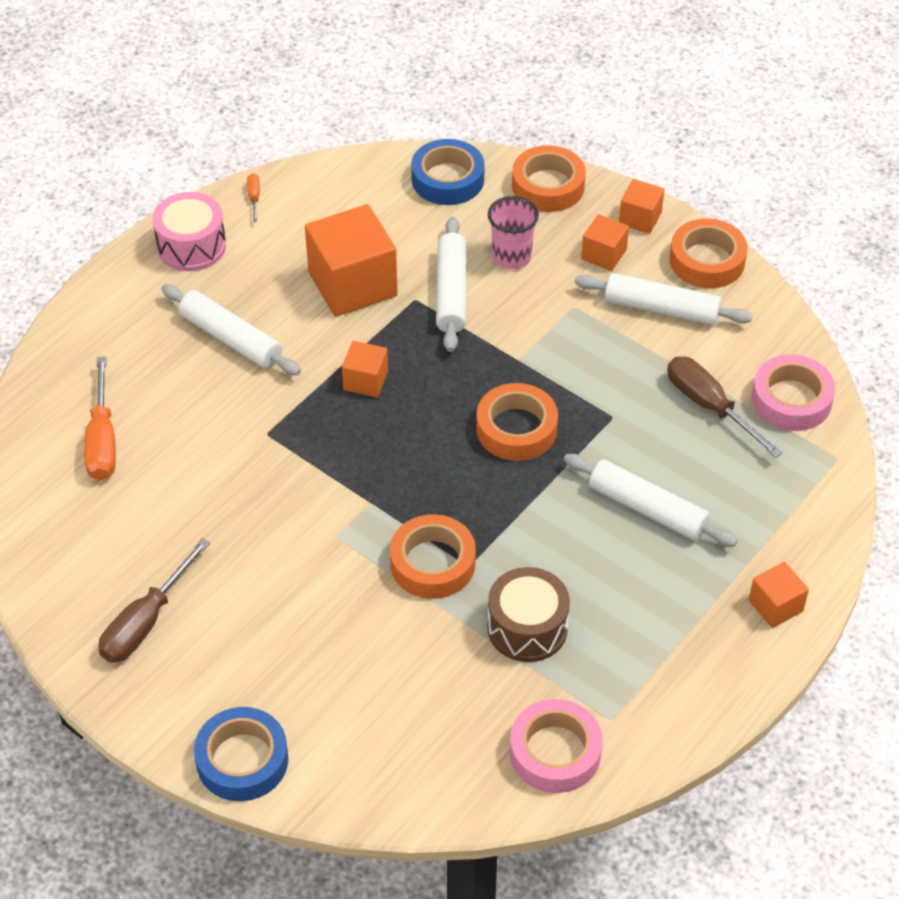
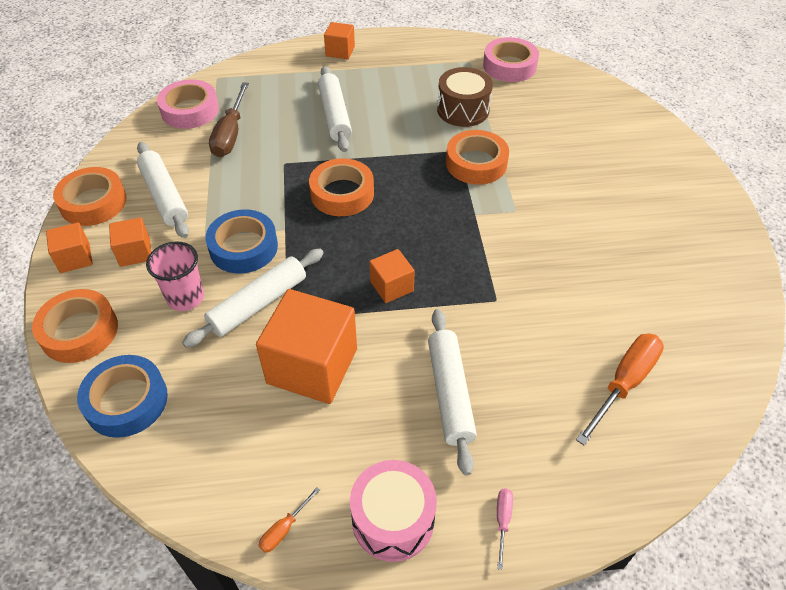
camera: 135 degrees left, 0 degrees up
(119, 293) = (502, 521): none -> pink screwdriver
(146, 622) = (680, 241): brown screwdriver -> none
(242, 760) = (672, 147): blue tape -> blue tape (243, 247)

